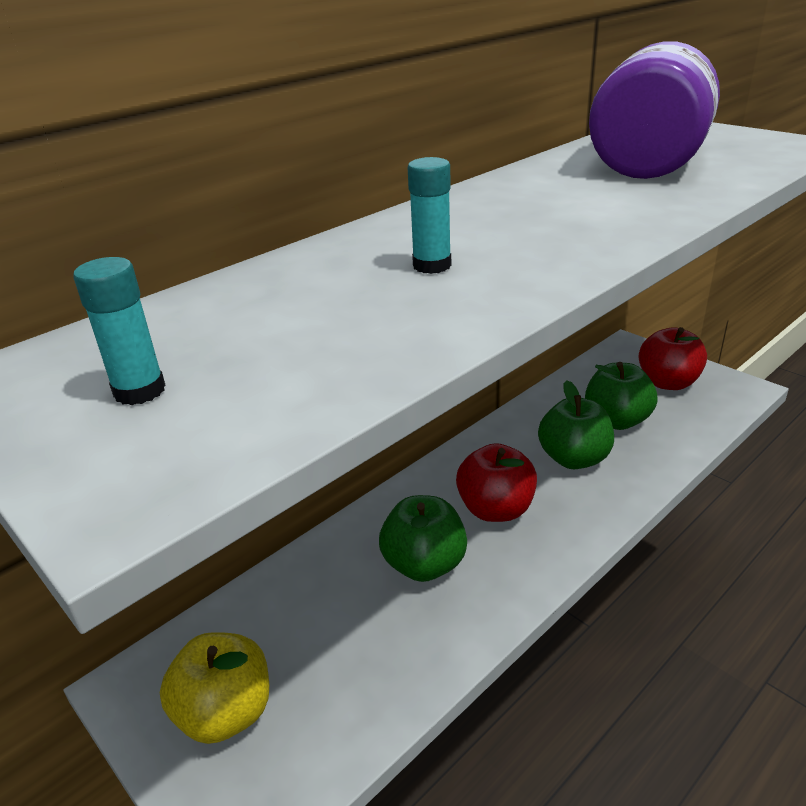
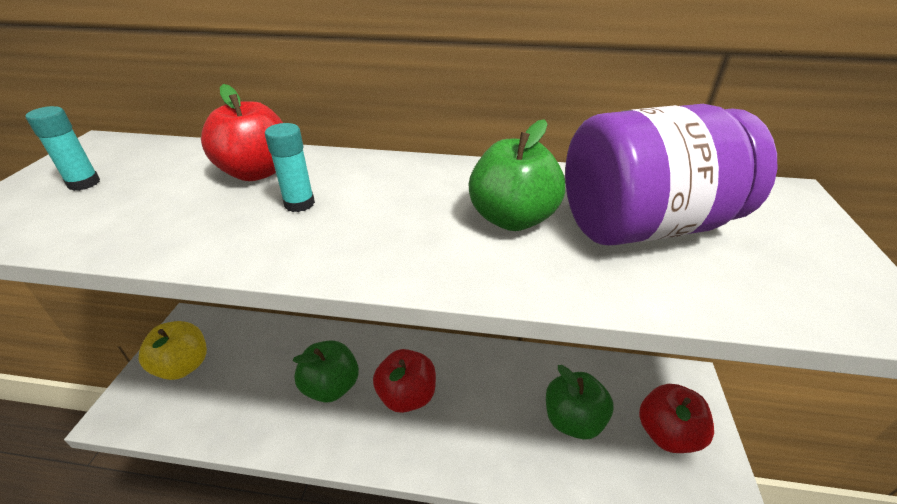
camera: 50 degrees right, 5 degrees up
(316, 277) = (256, 172): none -> red apple
(574, 458) = (498, 414): green apple -> green apple (512, 219)

